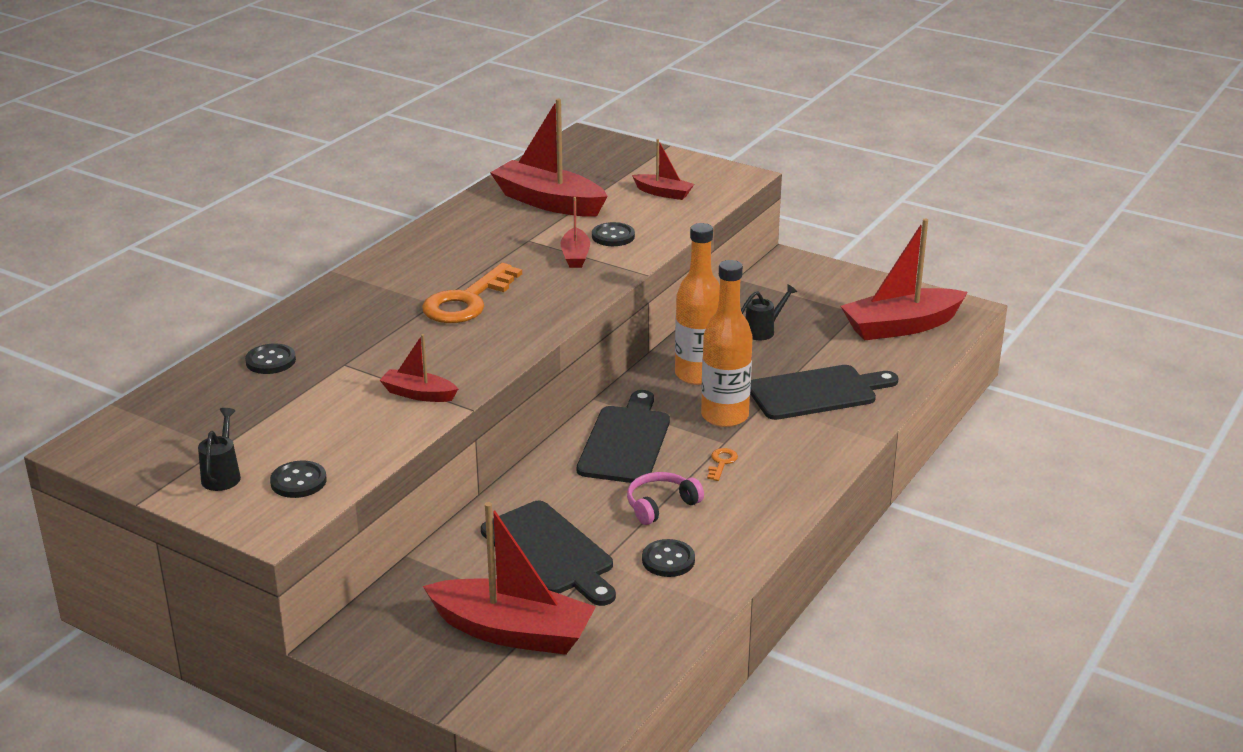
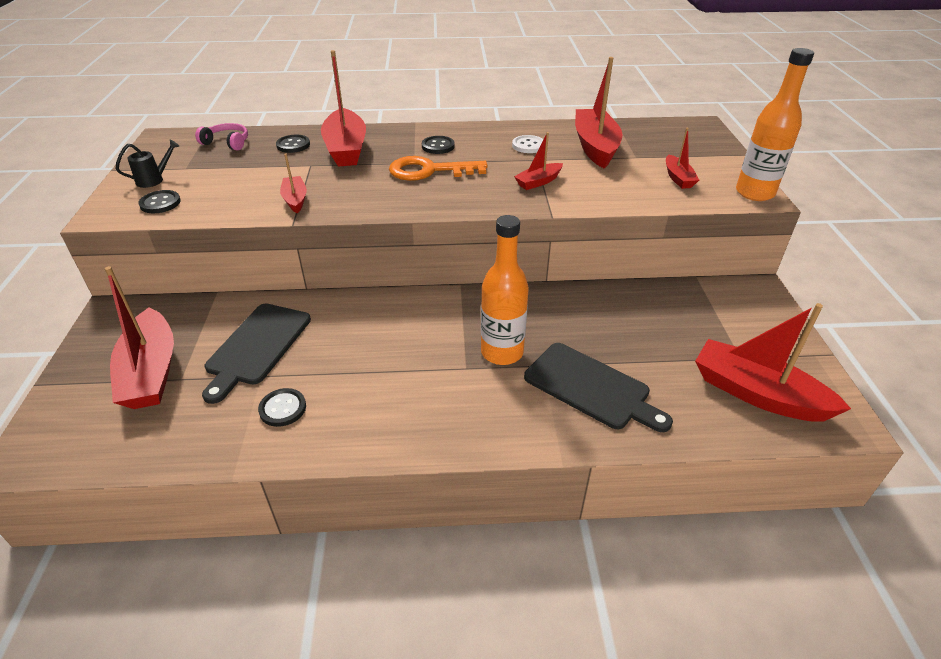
camera: 55 degrees right, 10 degrees up
(336, 331) = (346, 149): none -> red boat
(493, 232) = (528, 145): none -> white button
(613, 236) = (586, 184): black button -> black button (438, 146)
(625, 441) = (420, 320): black cutting board -> none
(660, 505) = (353, 373): pink headphones -> pink headphones (227, 143)
(697, 375) = (542, 315): orange bottle -> orange bottle (754, 193)
(721, 463) = (436, 379): orange key -> none
(763, 331) = (642, 319): black watering can -> none

